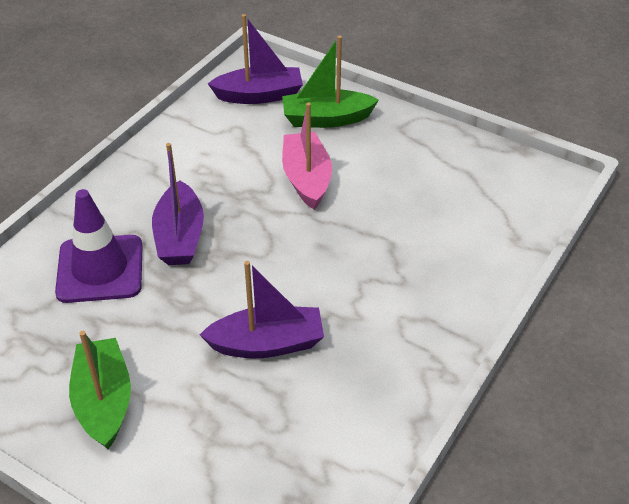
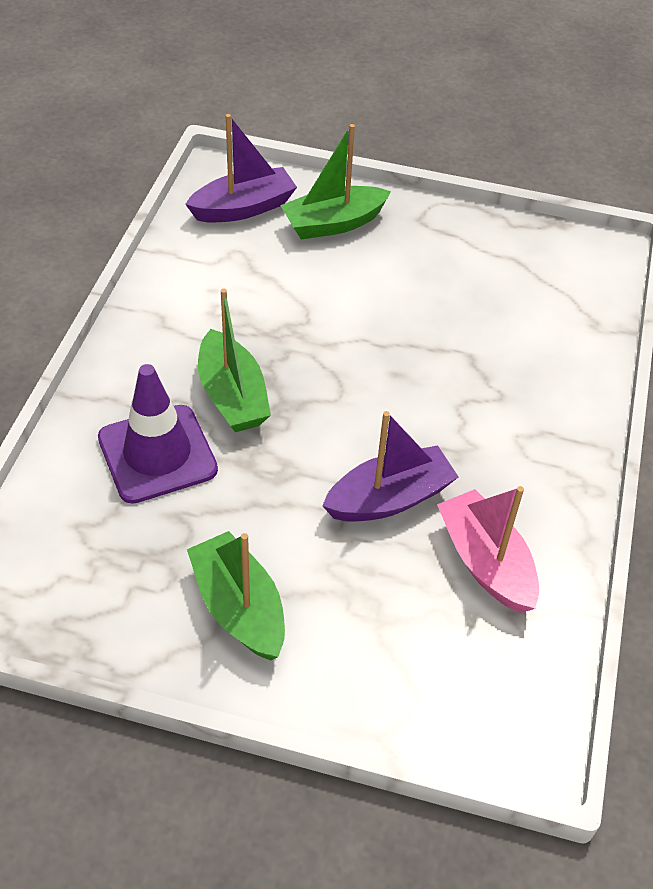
camera: 20 degrees left, 5 degrees up
(180, 236) = (232, 395): purple boat -> green boat
(306, 179) = (344, 299): pink boat -> pink boat (486, 562)

